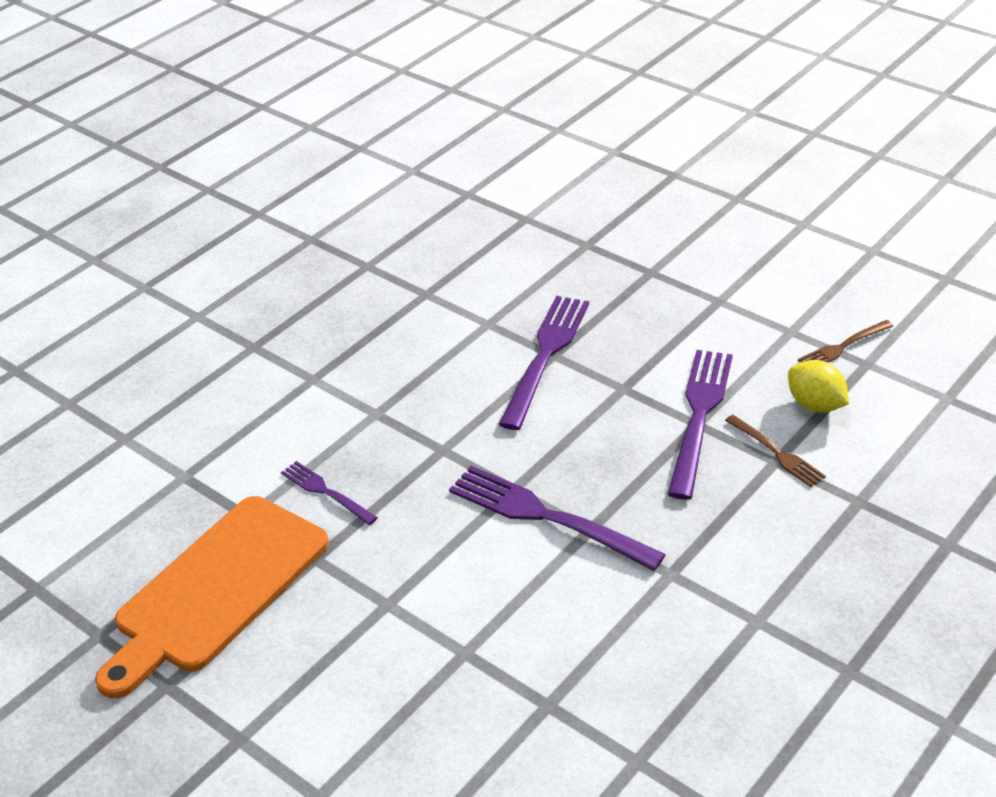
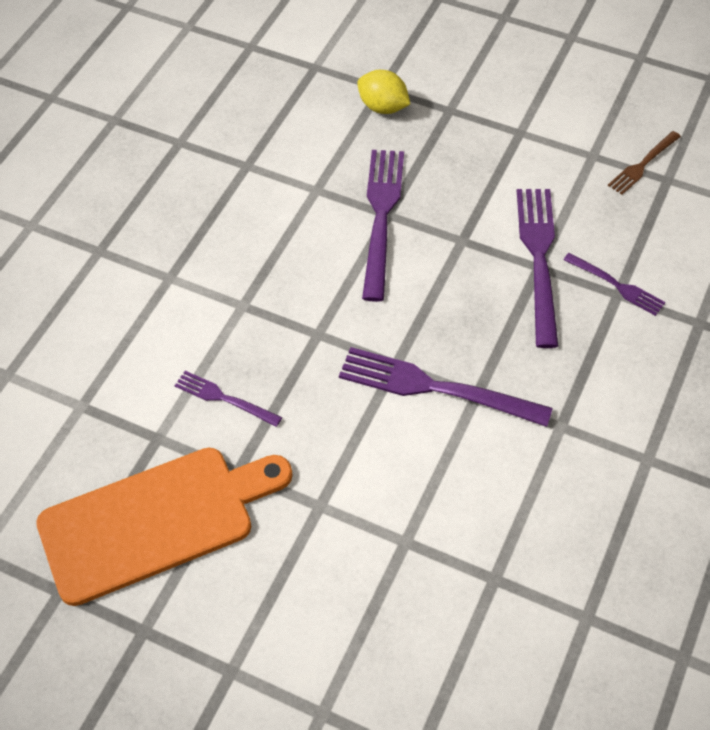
camera: 15 degrees left, 15 degrees up
(216, 589) = (156, 521): orange cutting board -> orange cutting board turned 135 degrees counterclockwise
(777, 453) = (617, 285): brown fork -> purple fork
(815, 405) = (636, 230): yellow lemon -> yellow lemon (383, 107)

